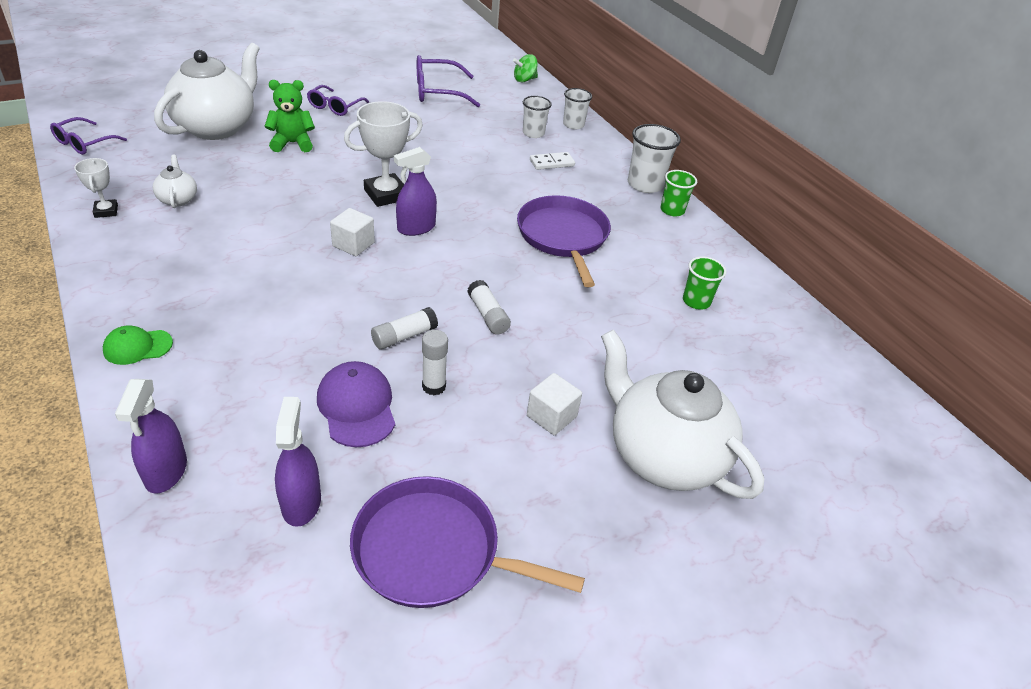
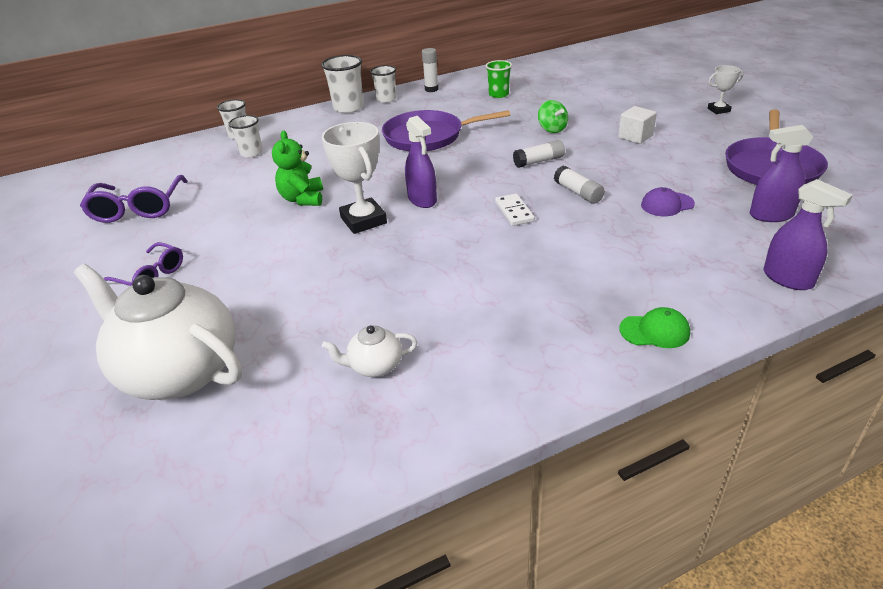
camera: 80 degrees left, 5 degrees down
(84, 143) = (196, 521): purple glasses -> none
(106, 211) = (407, 429): white trophy -> white trophy (718, 110)
(137, 347) = (655, 331): green cap -> green cap turned 75 degrees counterclockwise
(166, 471) = (788, 279): purple spray bottle -> purple spray bottle turned 45 degrees clockwise
(292, 143) = (242, 295): green teddy bear -> green teddy bear (302, 199)
(353, 244) = (454, 229): white cube -> none
(357, 406) = (667, 204): purple cap -> purple cap, size x0.65
(434, 386) = (629, 177): white glue stick -> white glue stick (431, 89)
(524, 80) = (131, 161): green spinning top -> green spinning top (552, 129)
(552, 163) = (309, 143): white domino -> white domino (514, 212)
(663, 455) = (649, 106): white teapot -> none
(672, 210) = (386, 99): green cup -> white cup

